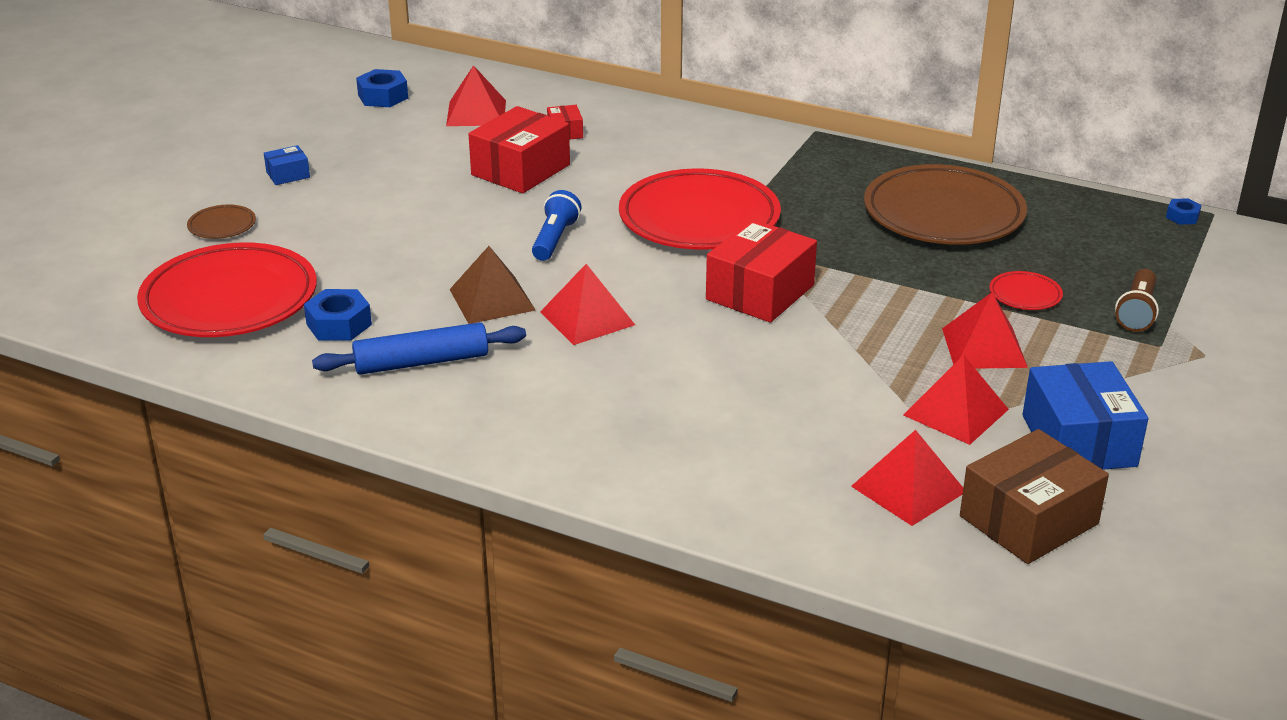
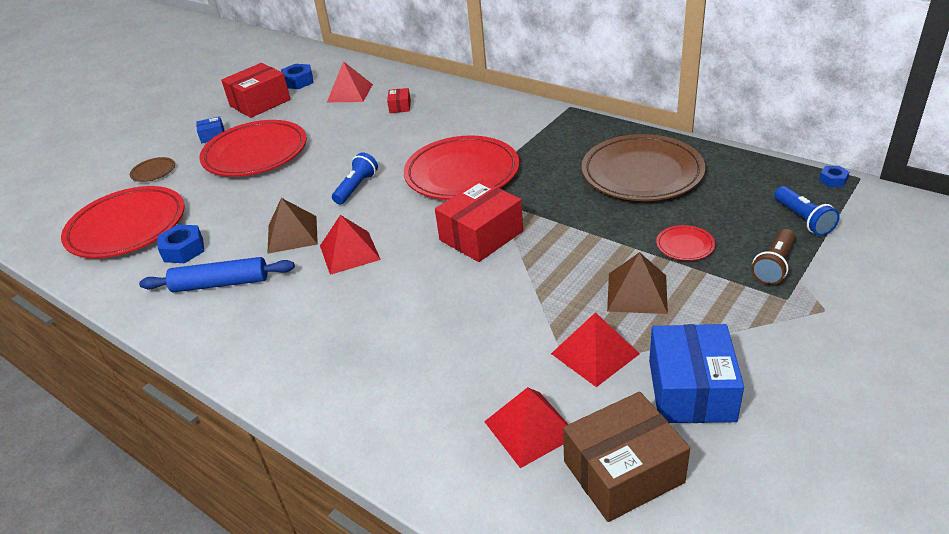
camera: 15 degrees right, 5 degrees up
(373, 198) = (255, 153): none -> red plate
(520, 170) = (358, 134): red box -> red box (260, 103)
(984, 347) = (637, 293): red pyramid -> brown pyramid
(1158, 261) = (803, 219): none -> blue flashlight

